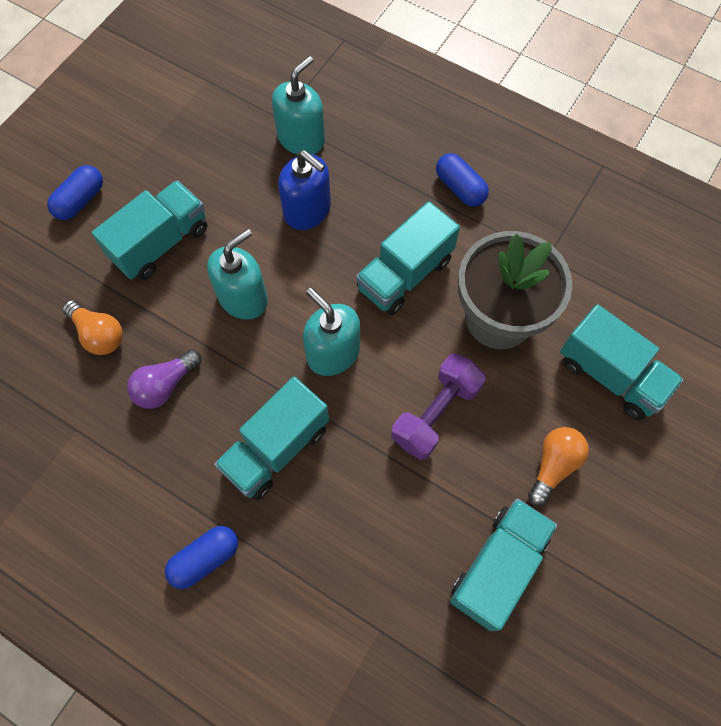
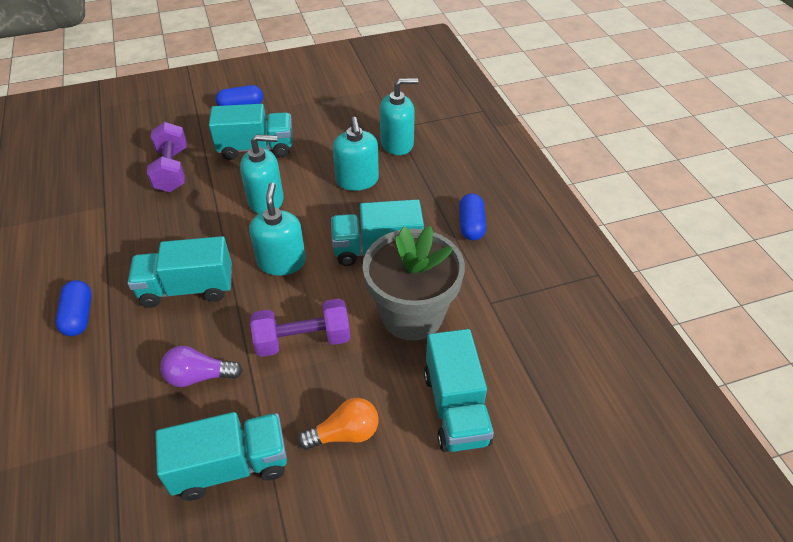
camera: 40 degrees right, 20 degrees down
(98, 334) = (172, 170): orange light bulb -> purple dumbbell
(165, 385) = (172, 215): purple light bulb -> purple light bulb (199, 376)
(205, 558) = (79, 316): blue capsule -> blue capsule turned 75 degrees clockwise
(307, 210) = (357, 180): blue soap dispenser -> turquoise soap dispenser

